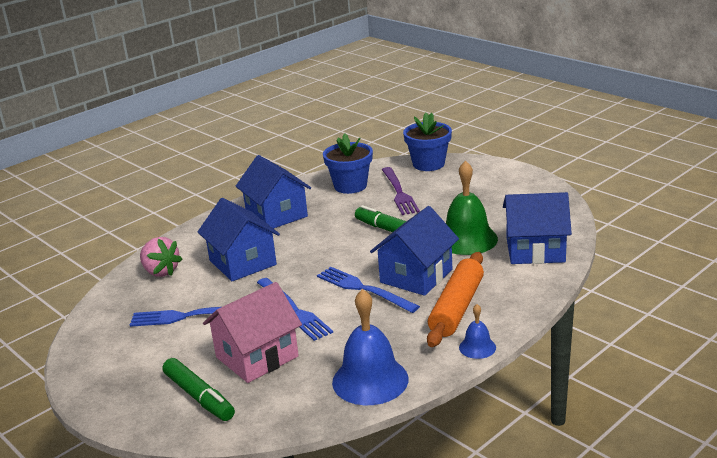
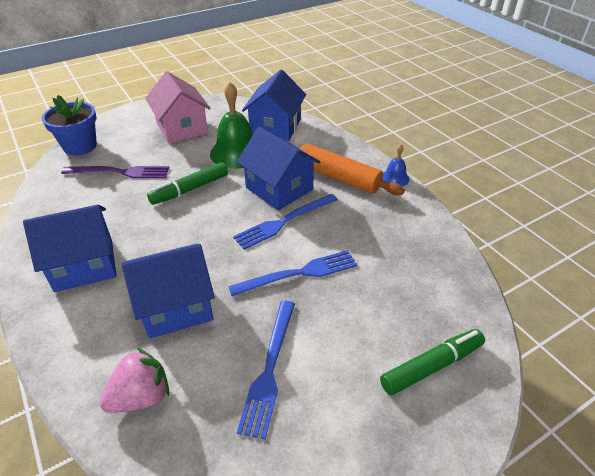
camera: 80 degrees left, 15 degrees up
(257, 357) = (372, 311): pink house -> pink house (182, 128)
(350, 186) = (72, 200): blue flower pot -> none
(370, 380) = (426, 239): blue bell -> none

